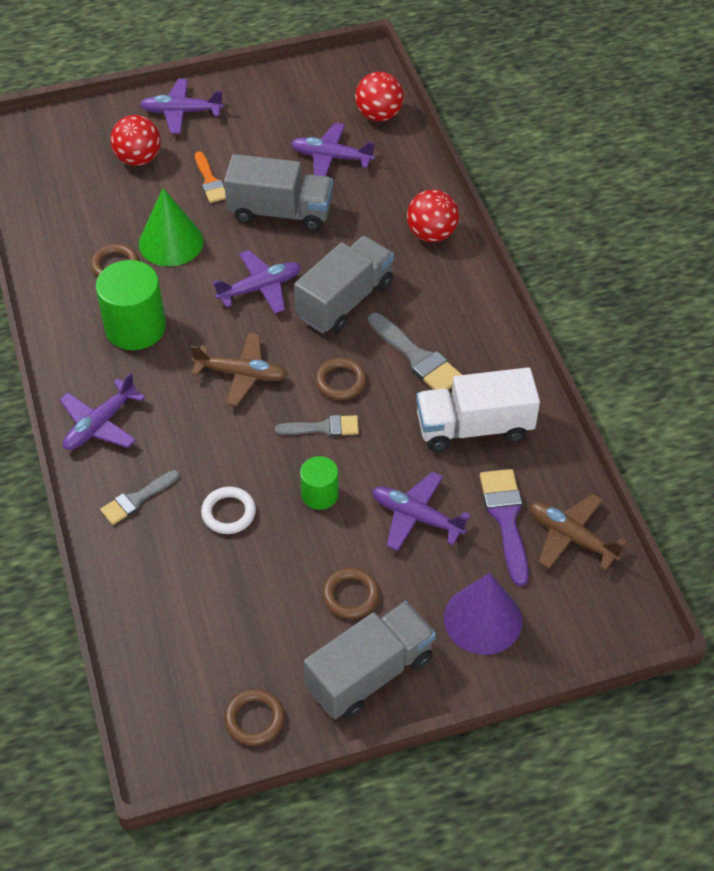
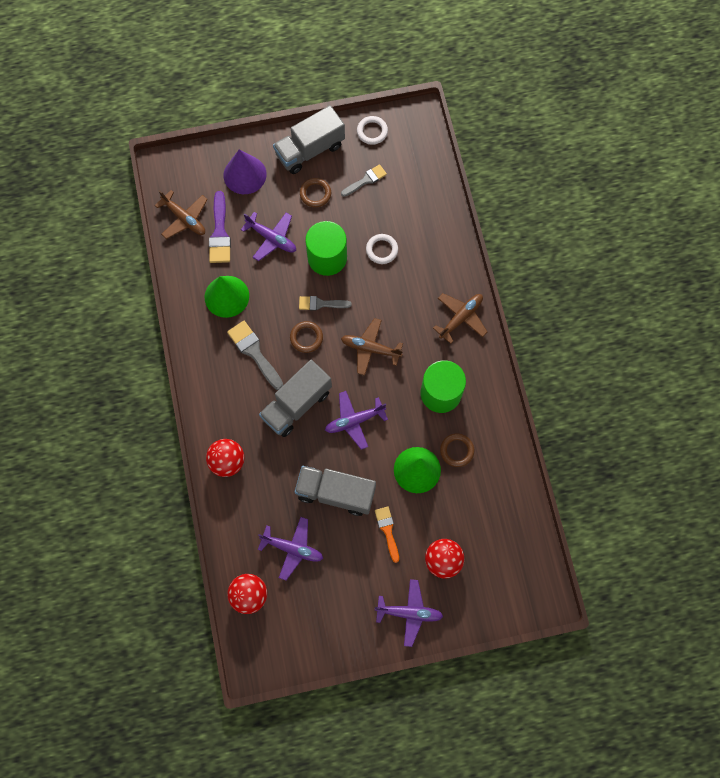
camera: 175 degrees left, 20 degrees up
(100, 424) = (461, 317): purple plane -> brown plane
(137, 499) = (436, 263): grey brush -> grey brush (365, 180)
(254, 719) = (372, 131): brown ring -> white ring
(319, 494) = (327, 257): green cylinder -> green cylinder, size x1.78
(474, 427) = (226, 296): white truck -> green cone

